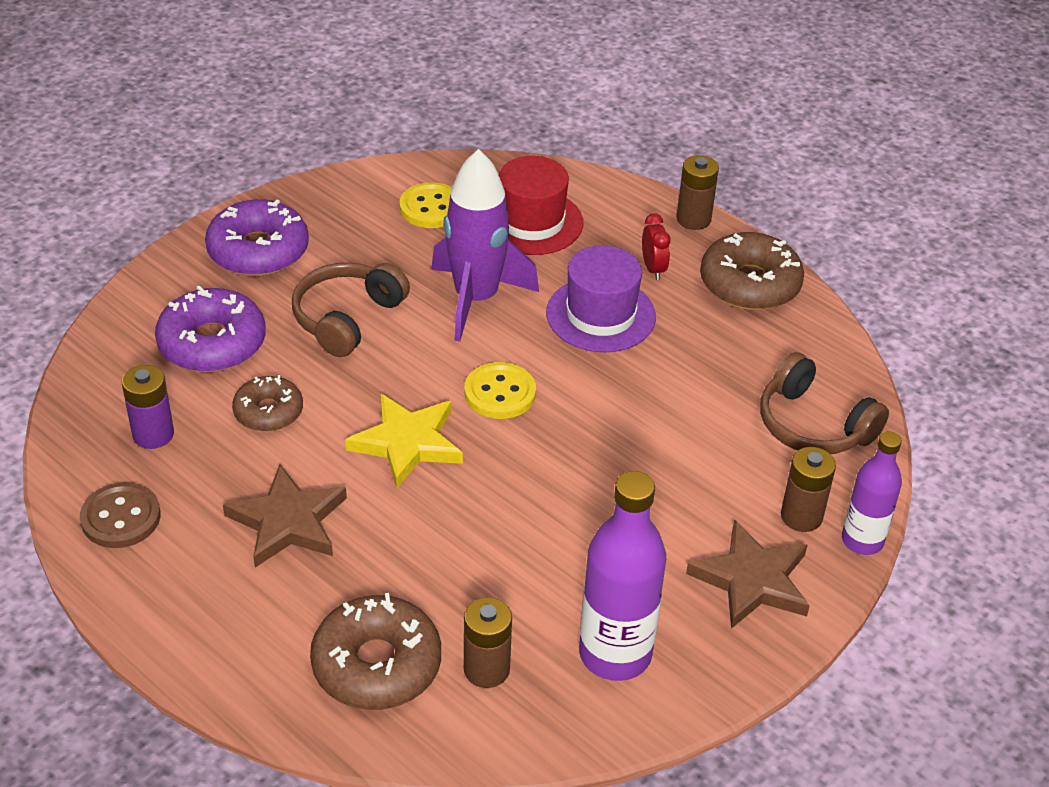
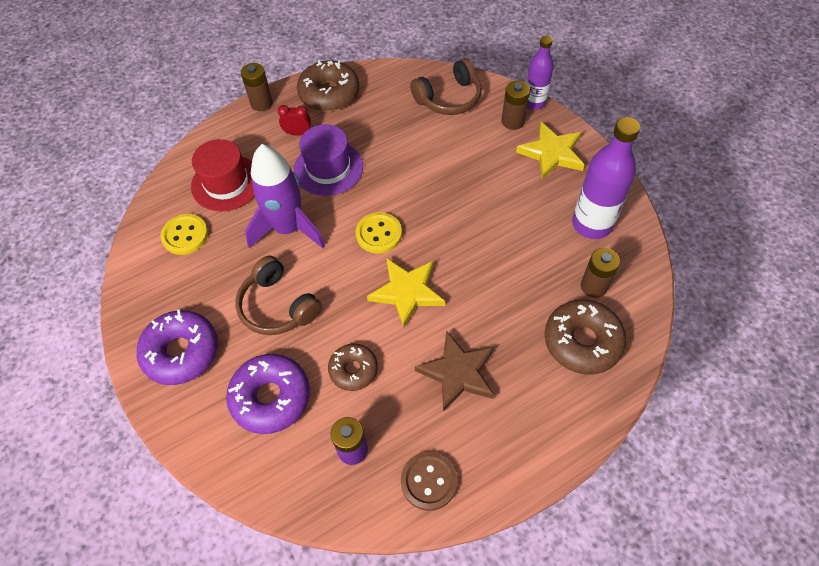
camera: 70 degrees left, 15 degrees up
(752, 580) = (552, 153): brown star -> yellow star

